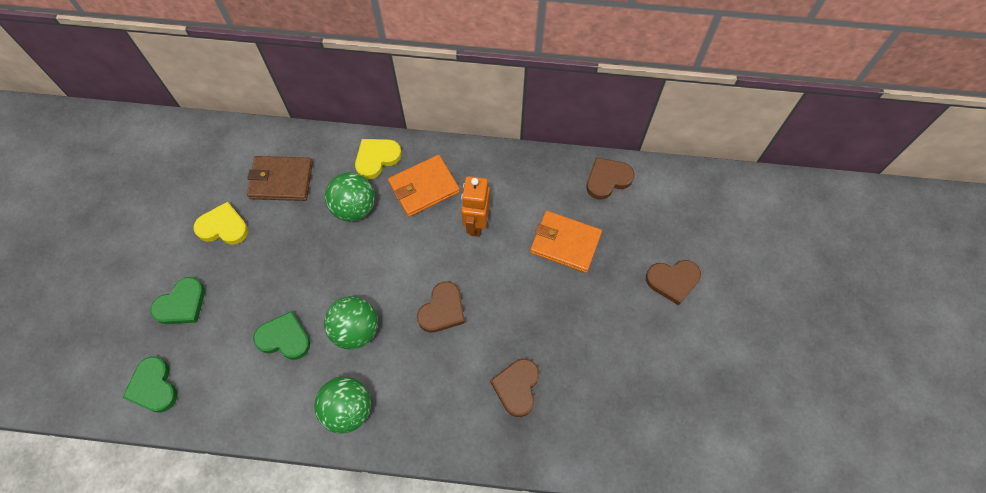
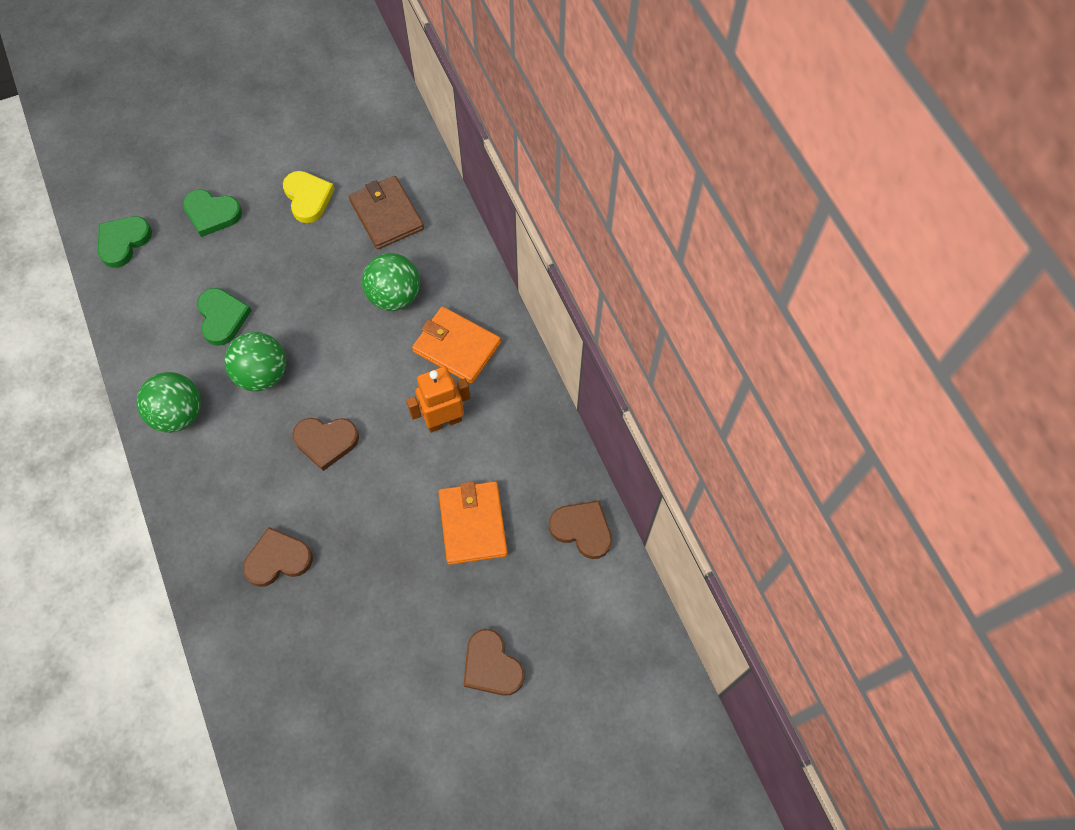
camera: 60 degrees right, 0 degrees up
(377, 158) = (464, 284): yellow heart -> none

